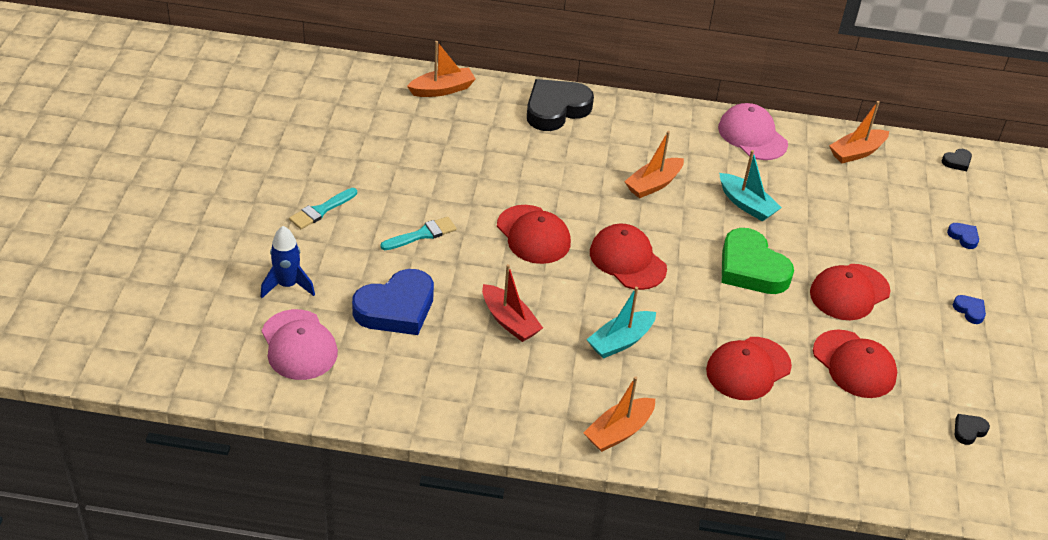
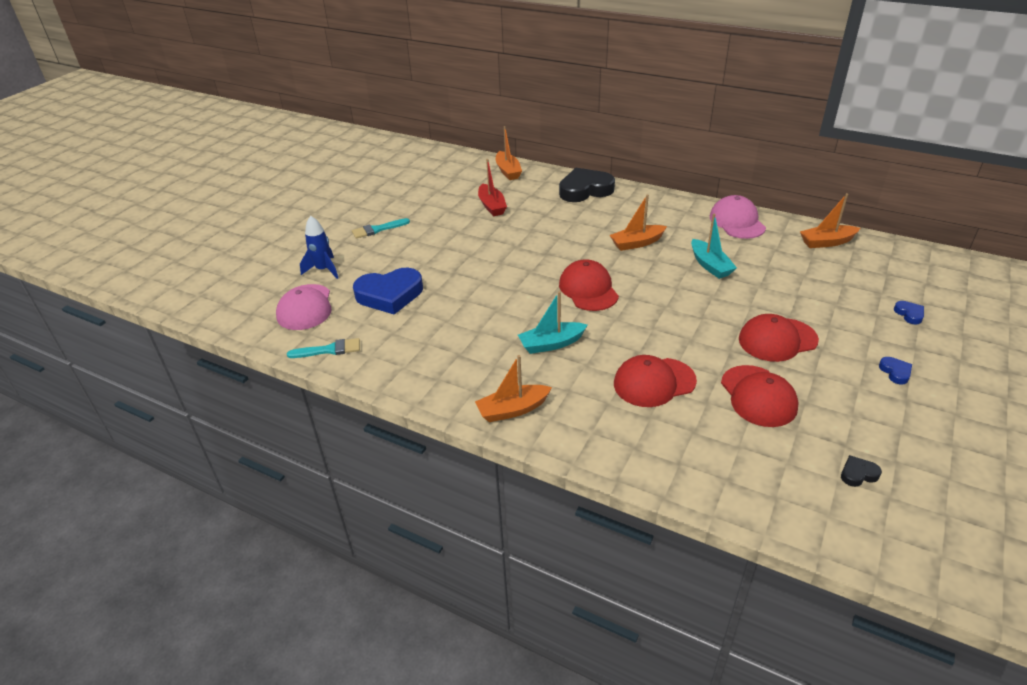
camera: 25 degrees right, 5 degrees down
(422, 234) = (439, 252): turquoise brush -> turquoise brush (329, 350)
(442, 89) = (508, 171): orange boat -> orange boat turned 75 degrees clockwise
(509, 321) = (469, 316): red boat -> red boat (492, 206)
(533, 235) = (522, 263): red cap -> none
(751, 268) = (693, 309): green heart -> none
(957, 162) = (922, 259): black heart -> none

